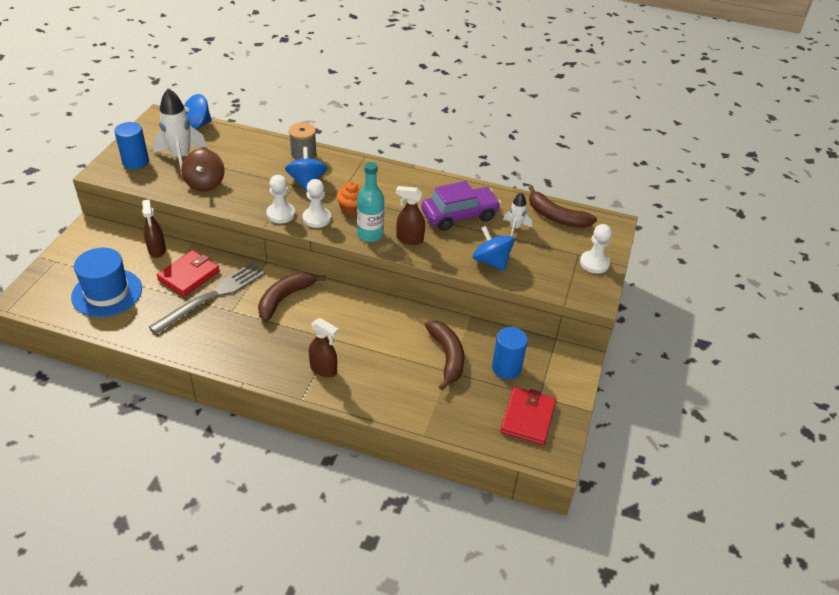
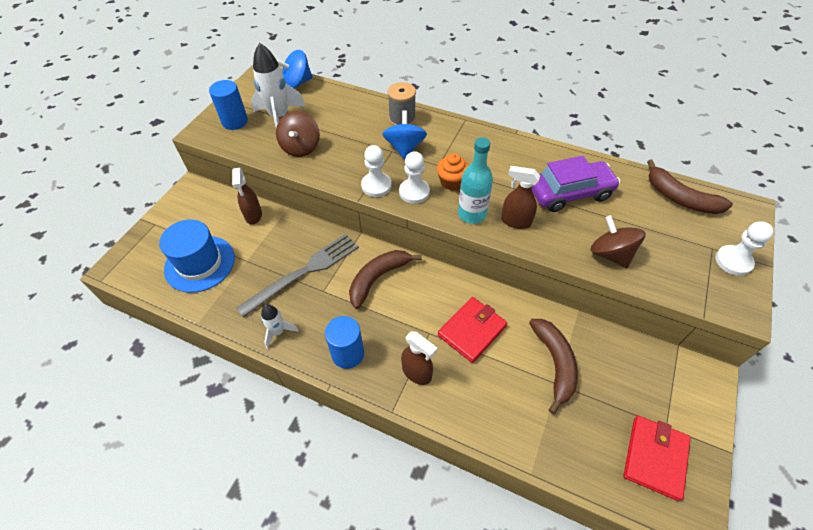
camera: 10 degrees right, 10 degrees up
(189, 275) = (282, 246): red wallet -> red wallet (472, 331)
(491, 261) = (610, 254): blue spinning top -> brown spinning top
(506, 368) = (624, 383): blue cylinder -> blue cylinder (348, 354)
(515, 228) = (634, 211): white rocket -> white rocket (278, 332)

